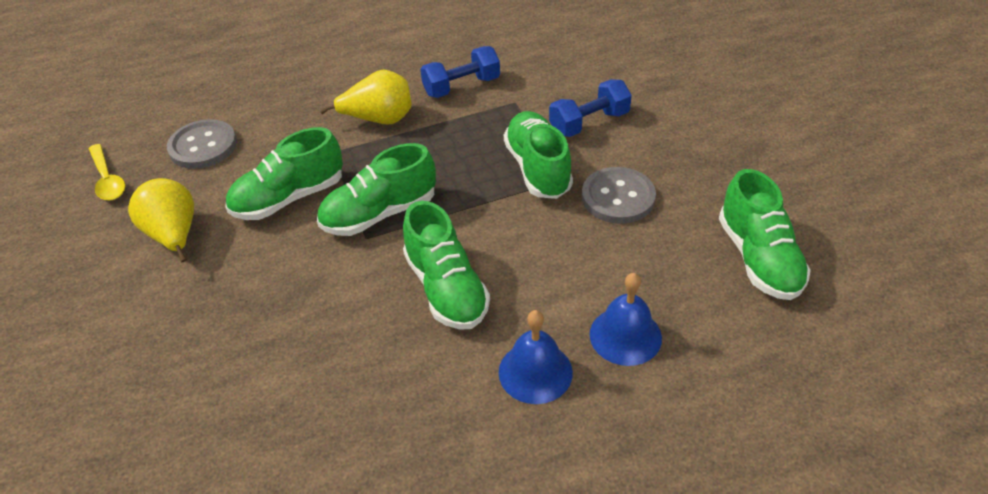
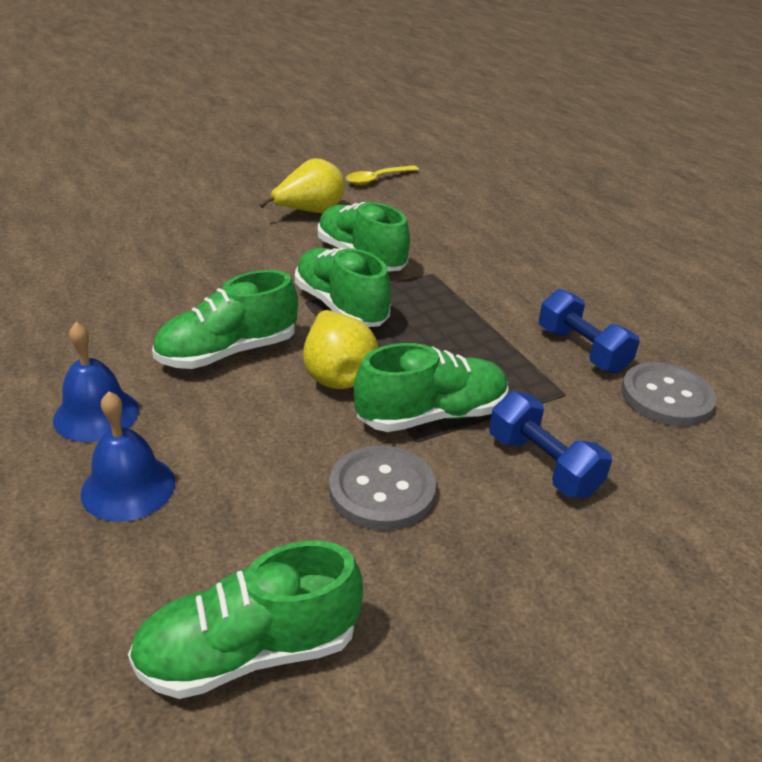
camera: 80 degrees right, 10 degrees down
(203, 146) = (428, 211): grey button -> grey button (666, 397)
(379, 120) = (496, 297): yellow pear -> yellow pear (337, 374)

